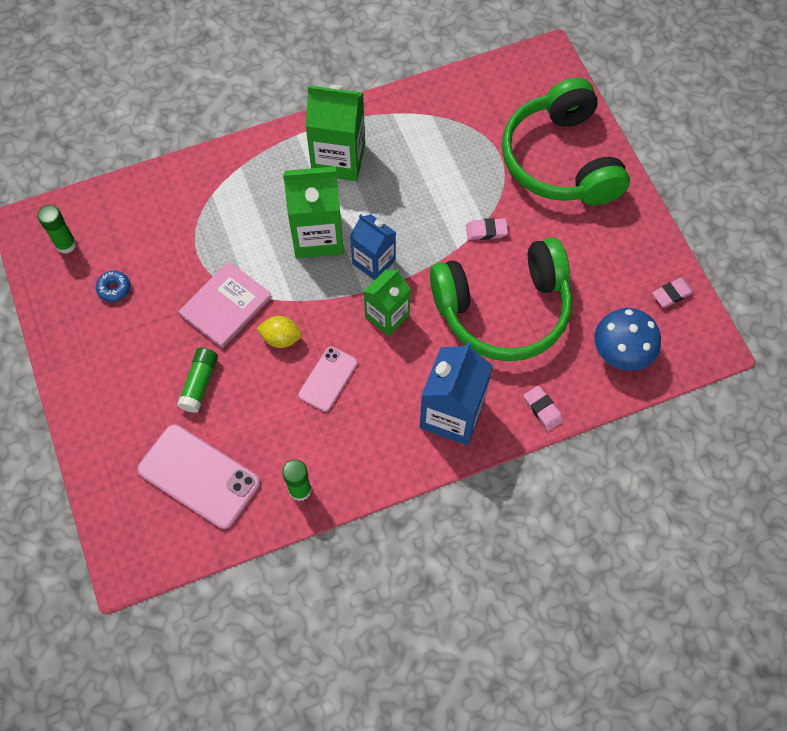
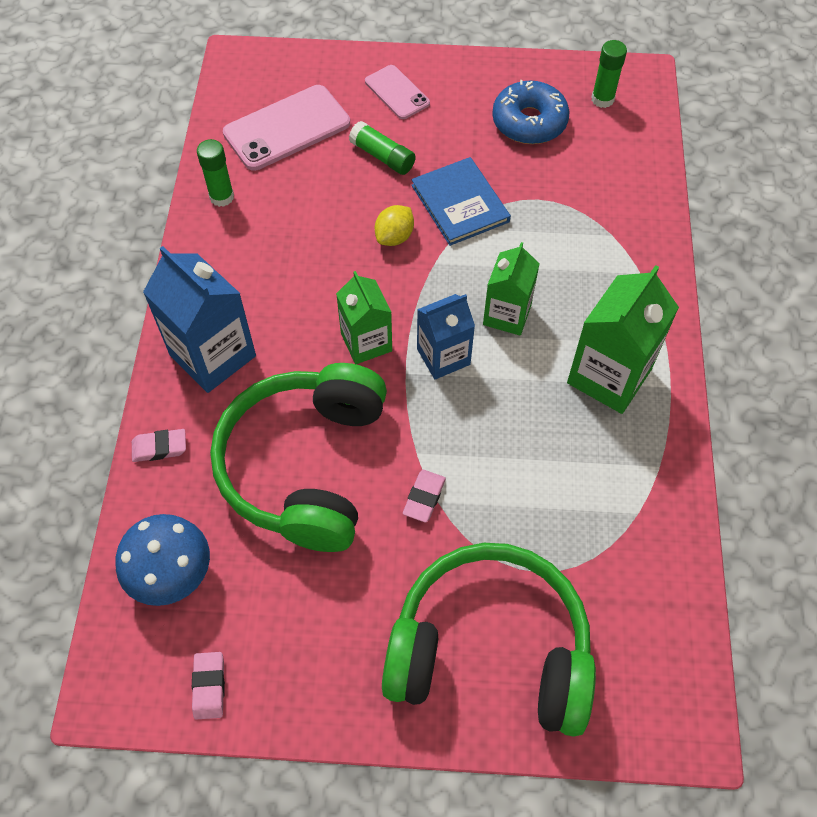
camera: 115 degrees right, 5 degrees down
(114, 289) = (529, 122): blue donut -> blue donut, size x2.02
(226, 306) = (460, 203): pink book -> blue book
(318, 236) = (507, 315): green carton -> green carton, size x0.65
(328, 379) = (323, 260): pink phone -> pink phone (397, 92)

